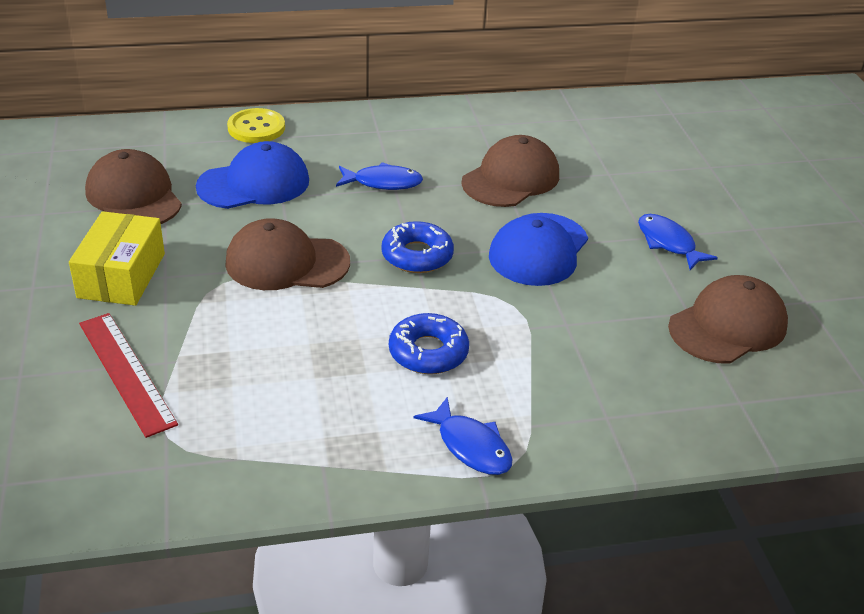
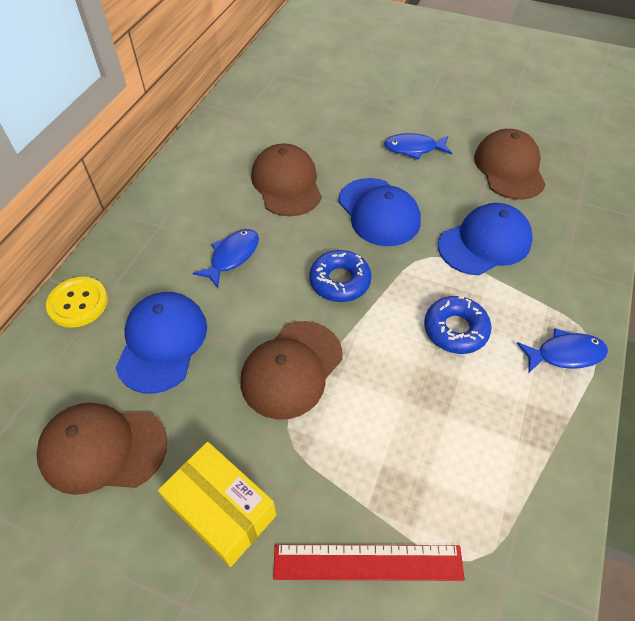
camera: 55 degrees left, 15 degrees up
(577, 339) = (485, 242): none -> blue cap

